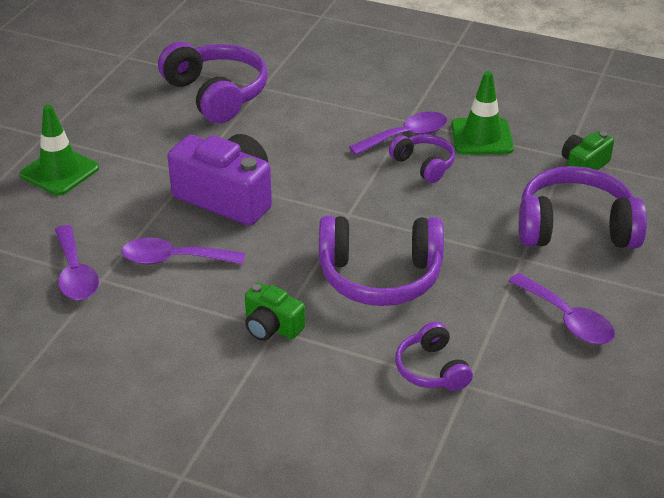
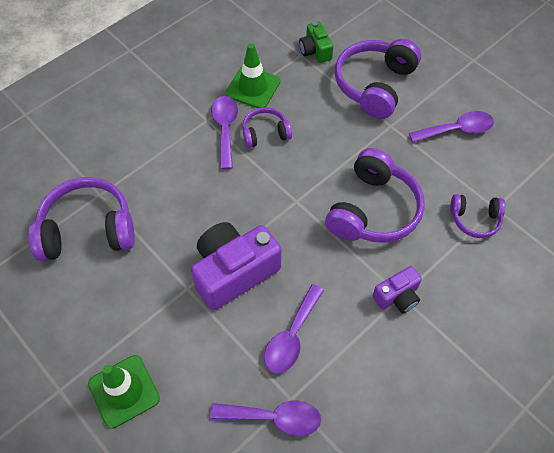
camera: 65 degrees left, 20 degrees up
(272, 326) = (397, 296): green camera -> purple camera

